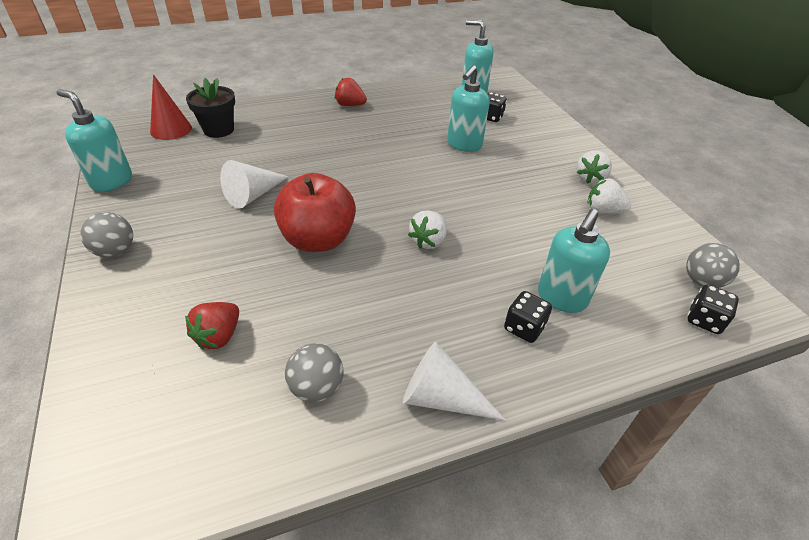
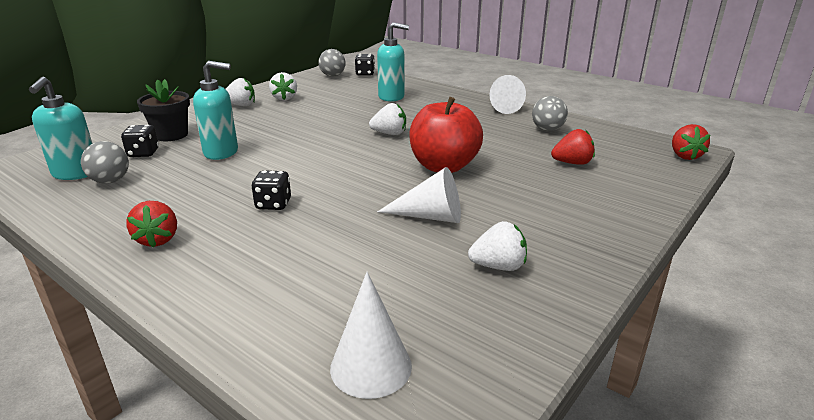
camera: 120 degrees left, 15 degrees down
(89, 481) = (684, 156): none -> red strawberry
(111, 181) = (541, 324): turquoise soap dispenser -> none
(115, 251) = (598, 242): grey ball -> grey ball (110, 181)
(167, 193) = (498, 266): none -> white strawberry
(171, 129) = (371, 366): red cone -> white cone
(218, 130) = (326, 314): black flower pot -> black flower pot (171, 135)
(524, 328) = (428, 100): black dice -> black dice (273, 204)

